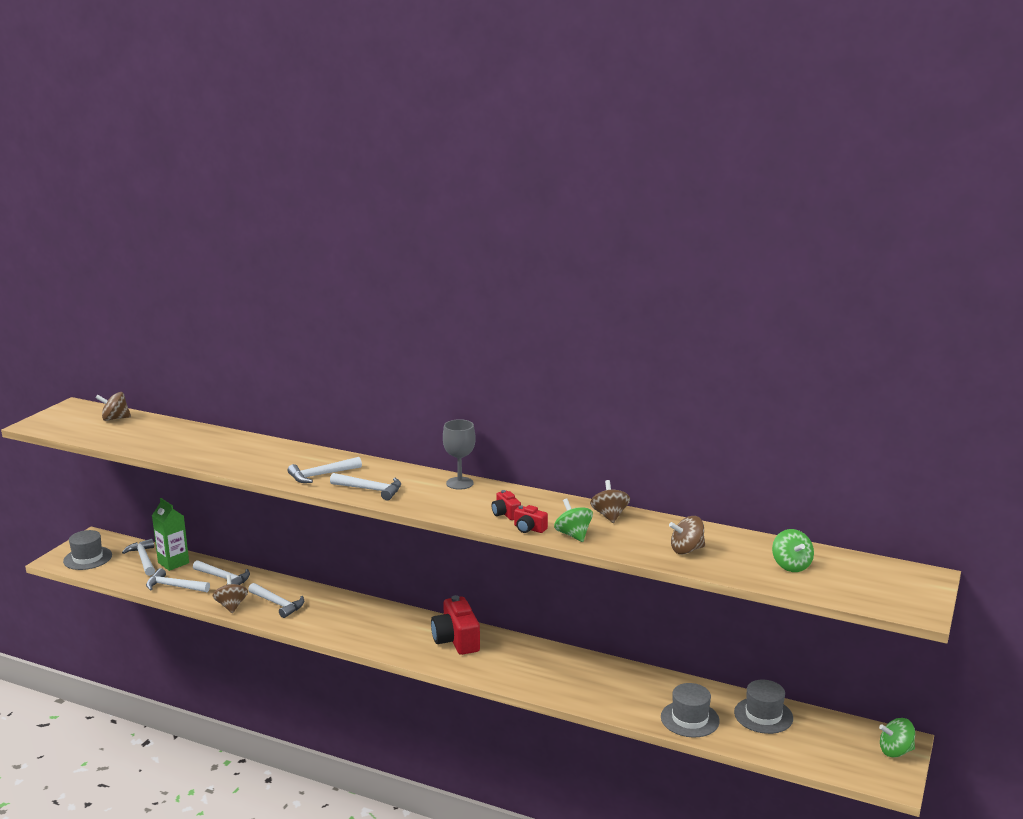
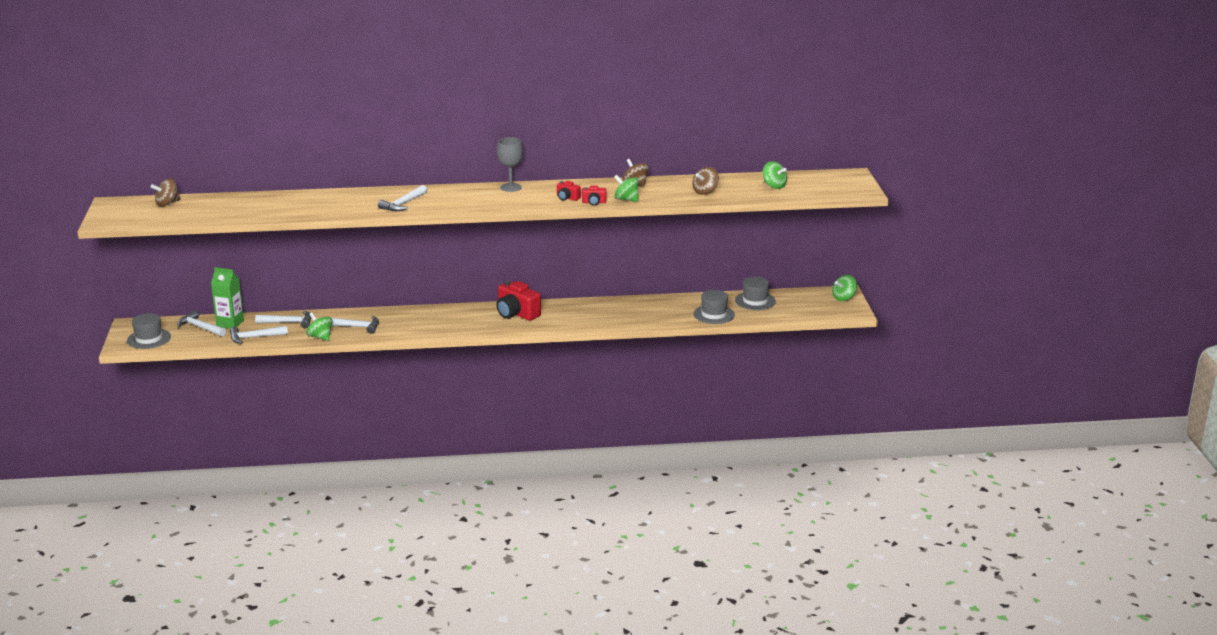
camera: 30 degrees left, 5 degrees up
(231, 606) = (320, 337): brown spinning top -> green spinning top
(370, 490) = (453, 205): white hammer -> none

